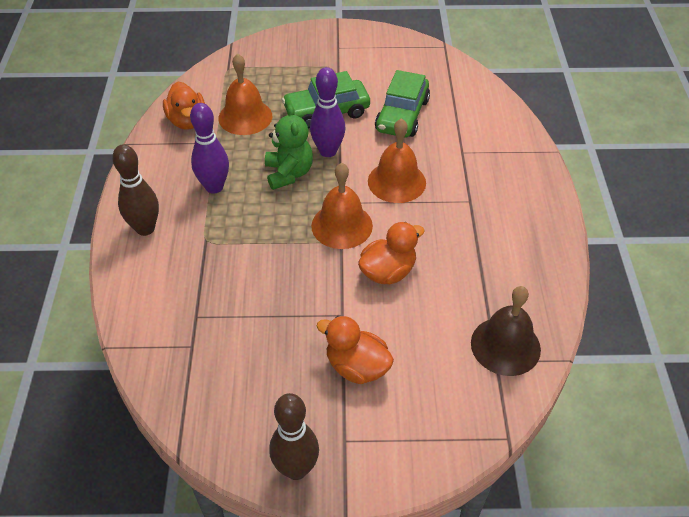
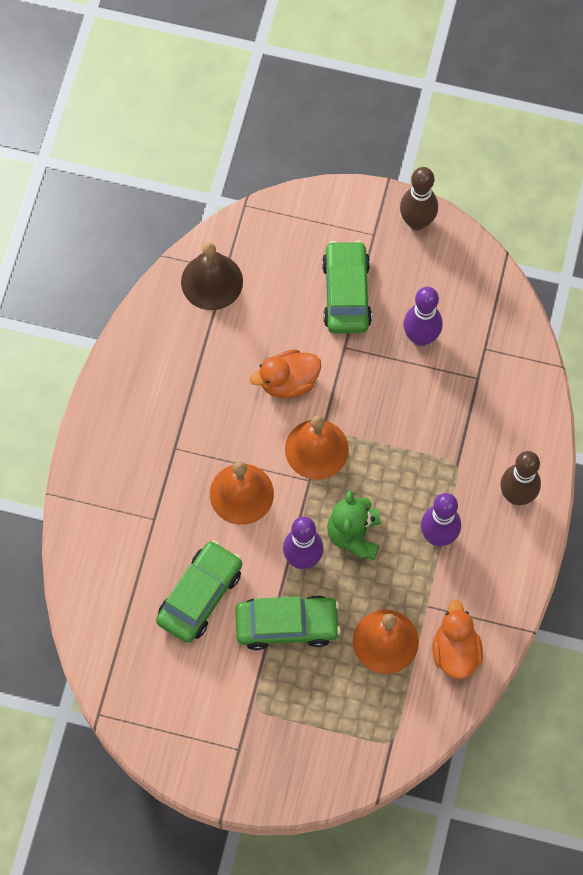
camera: 165 degrees left, 20 degrees up
(264, 341) = (420, 337): none -> purple bowling pin
(357, 367) = (346, 293): orange duck -> green car

